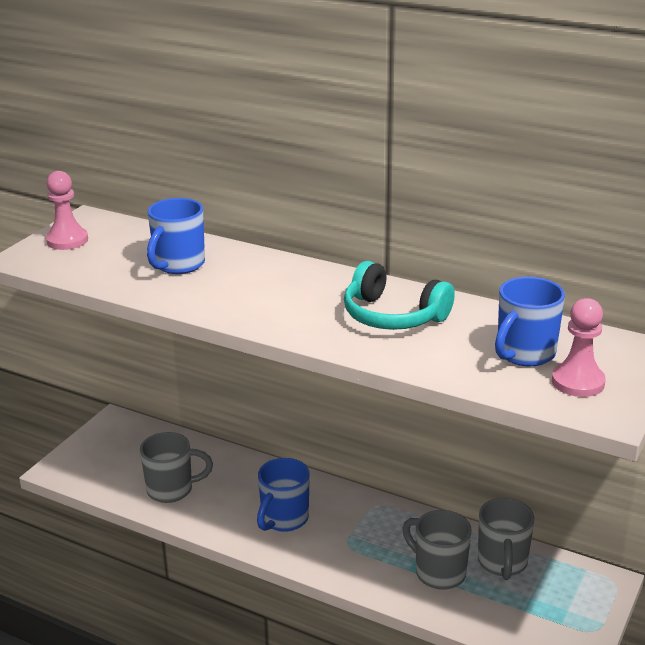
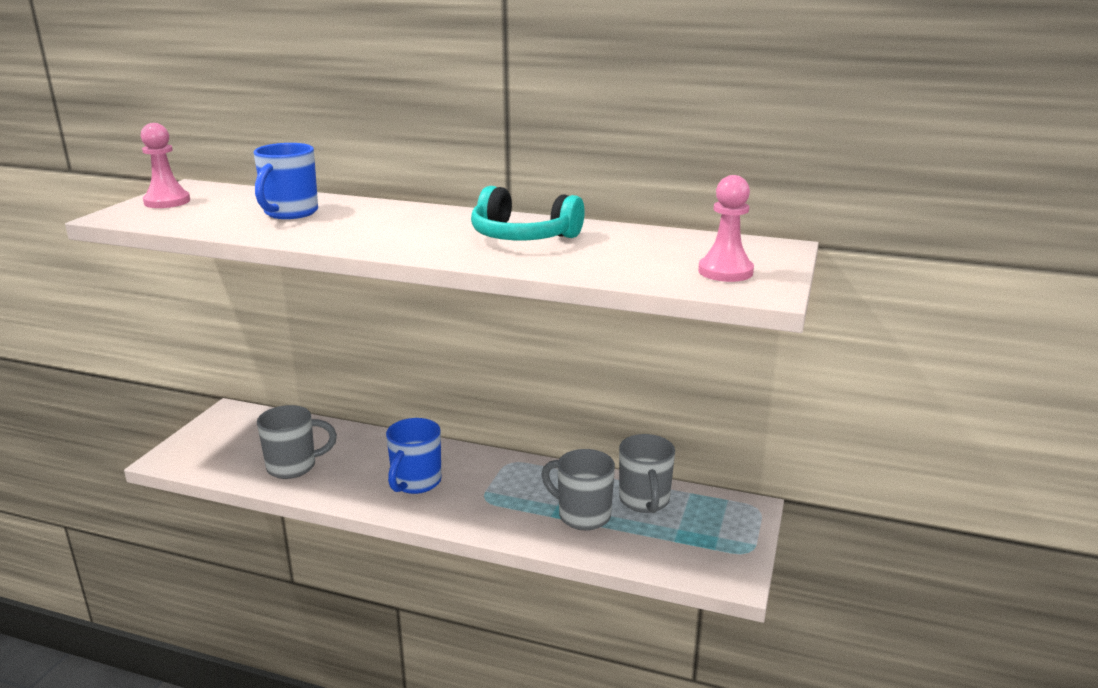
camera: 10 degrees left, 5 degrees down
(524, 354) = (664, 255): blue mug -> none

